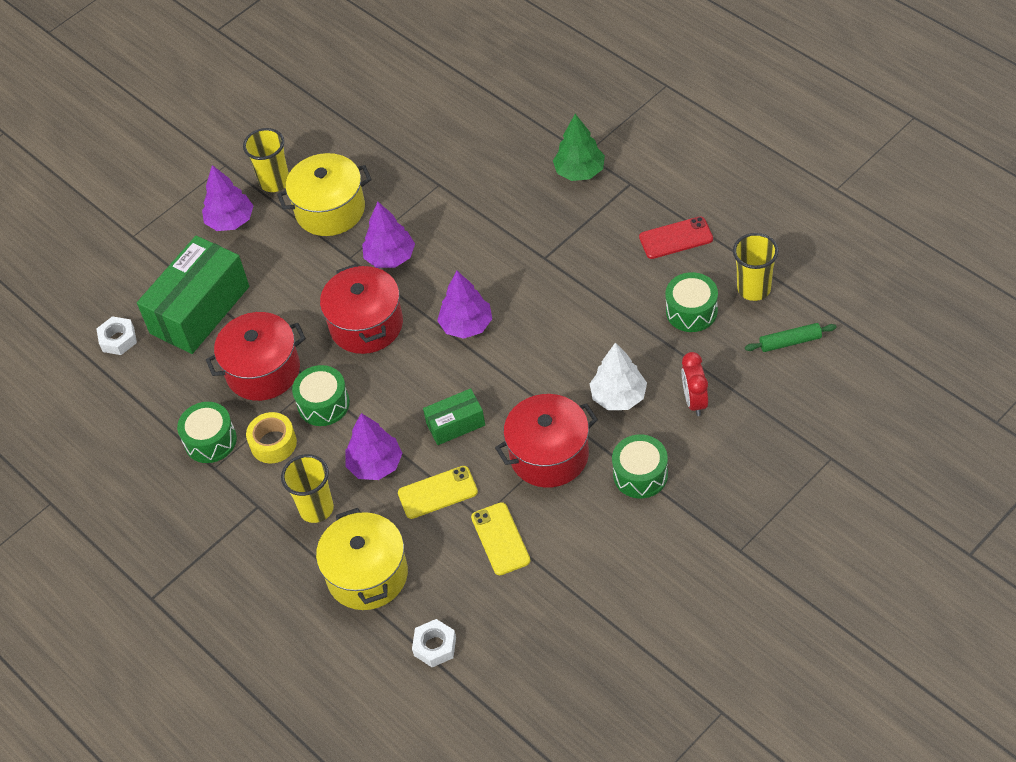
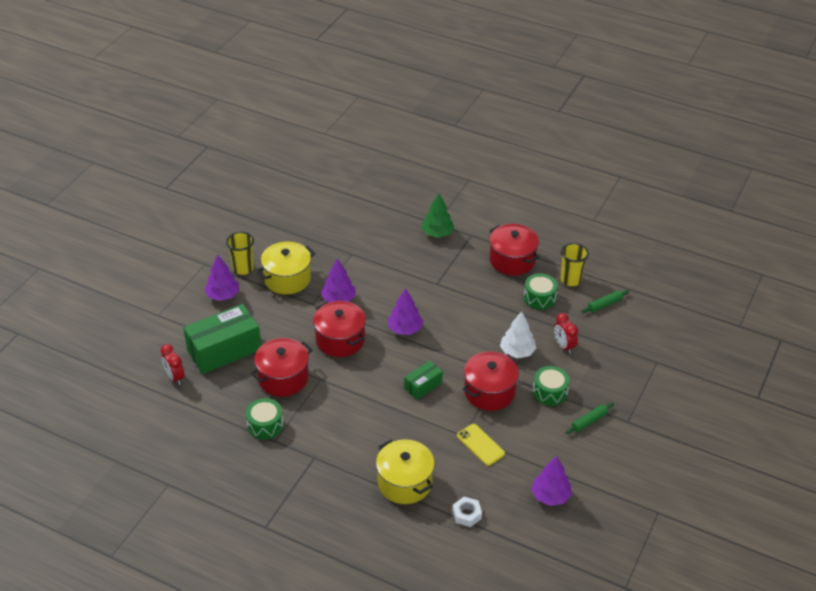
camera: 25 degrees left, 10 degrees down
(118, 339) = (175, 377): white nut -> red clock
(200, 310) = (224, 350): green box -> green box turned 45 degrees clockwise
(273, 443) = (308, 419): yellow tape -> none
(316, 508) = (354, 451): yellow cup -> none
(323, 404) = (332, 390): green drum -> none
(375, 465) = (381, 418): purple tree -> purple tree (550, 496)
(437, 492) = (429, 426): yellow phone -> none
(676, 238) = (512, 260): red phone -> red pot
(680, 536) = (589, 421): none -> green rolling pin

